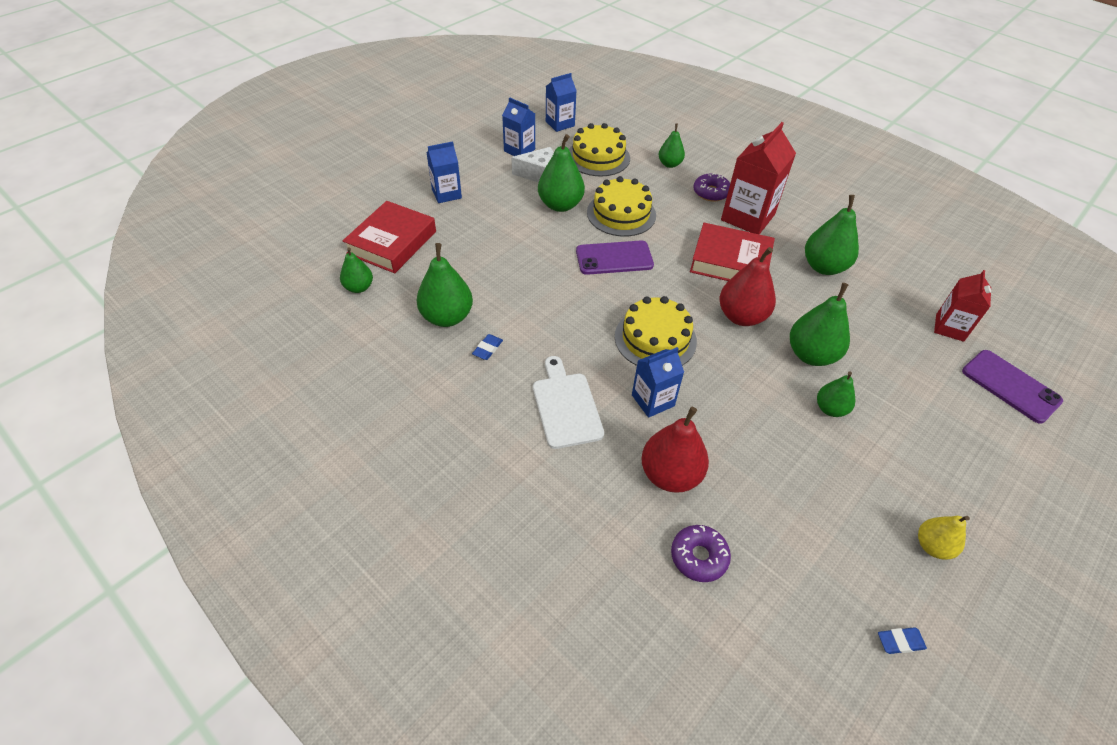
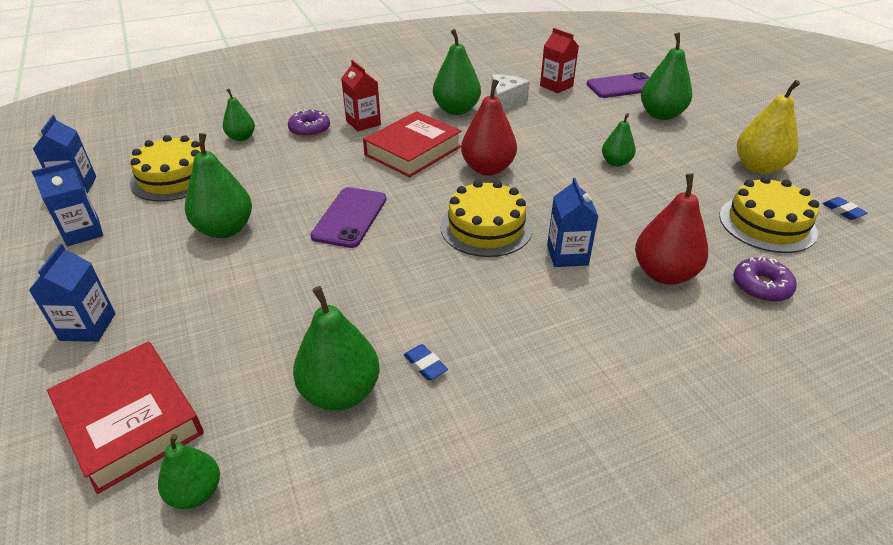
camera: 65 degrees left, 10 degrees down
(539, 174) = (150, 230): white cheese -> white cheese (505, 102)
(566, 406) = (549, 321): white cutting board -> none
(621, 213) = (285, 191): yellow cake -> yellow cake (767, 224)
(747, 217) = (363, 123): red carton -> red carton, size x0.60
(811, 355) = (553, 150): green pear -> green pear (661, 115)
(900, 642) = (842, 211): blue eraser -> blue eraser turned 45 degrees counterclockwise
(932, 546) = (758, 167): yellow pear -> yellow pear, size x1.67

